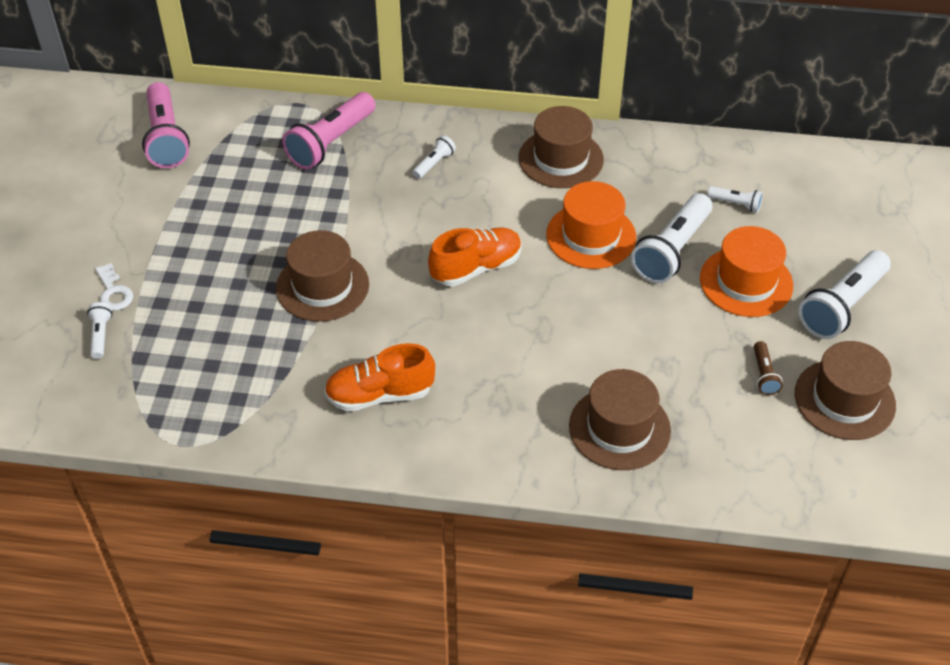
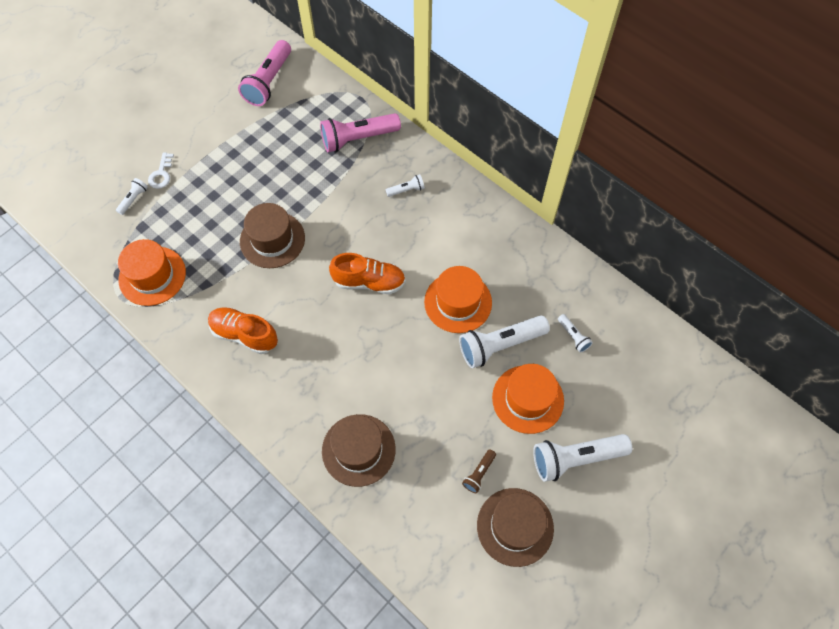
camera: 35 degrees right, 15 degrees up
(204, 399) = (152, 276): none -> orange hat
(561, 159) = (488, 233): brown hat -> none

